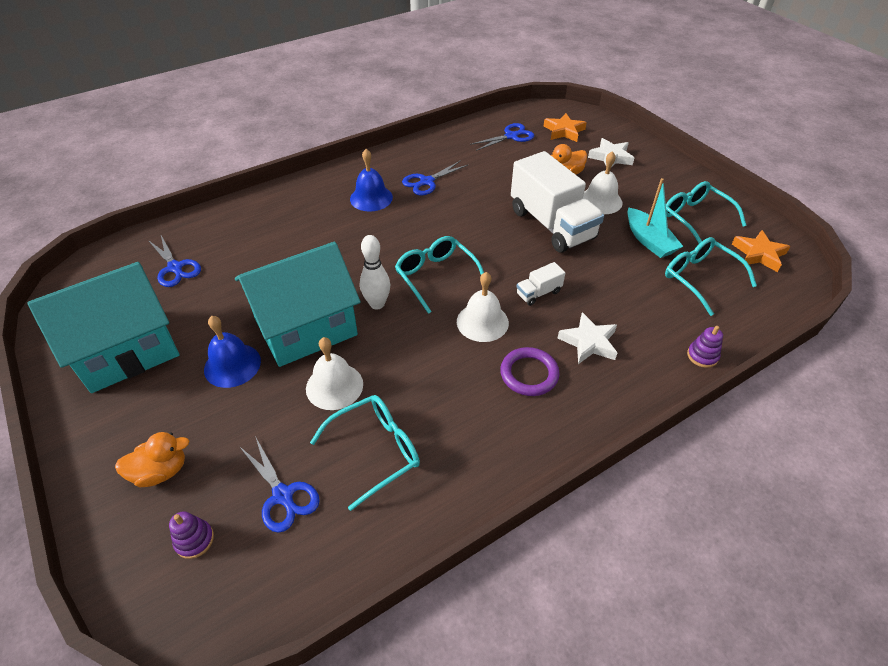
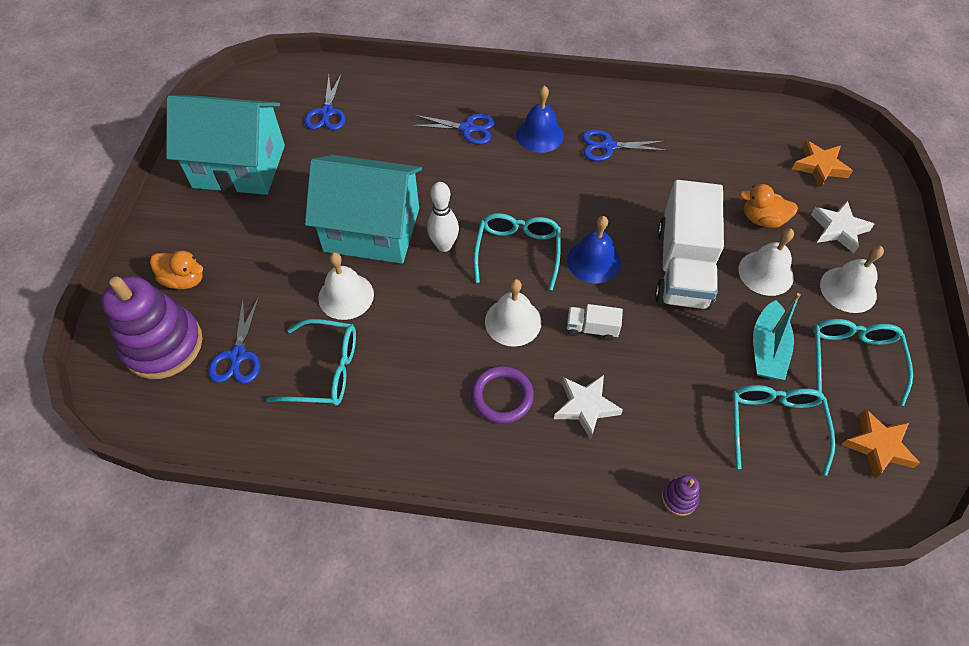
camera: 40 degrees right, 10 degrees up
(194, 540) = (163, 345): purple stacking toy -> purple stacking toy, size x2.47
(232, 365) = (294, 227): blue bell -> blue bell (594, 261)
(511, 136) = (752, 141): blue scissors -> blue scissors (468, 128)
(651, 185) = (848, 289): none -> white bell

